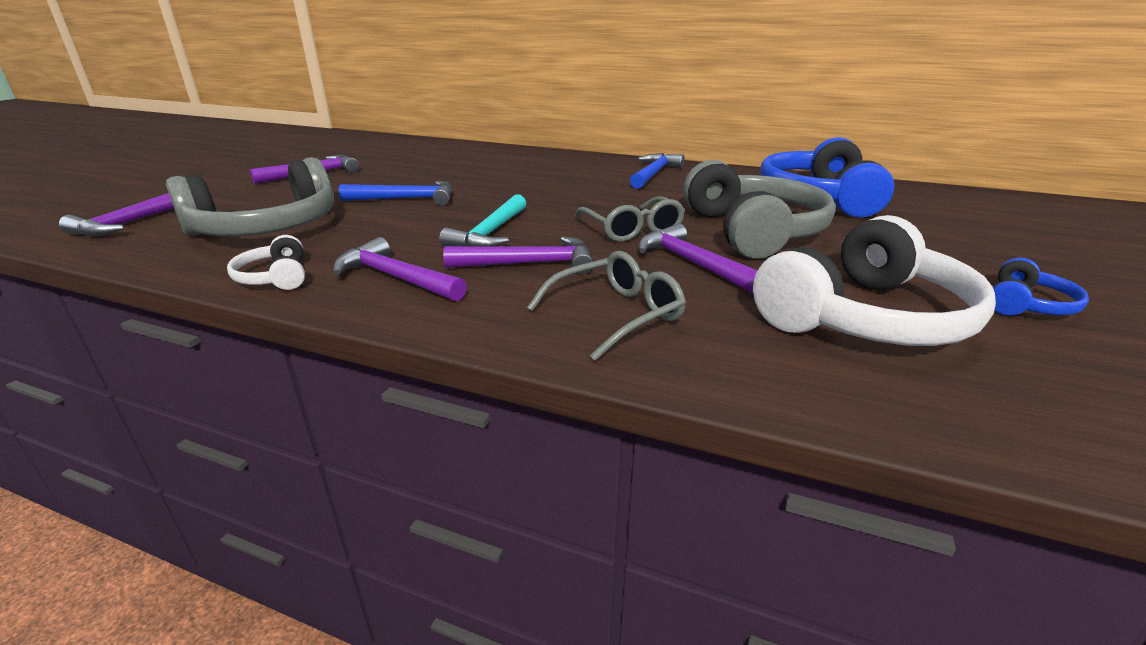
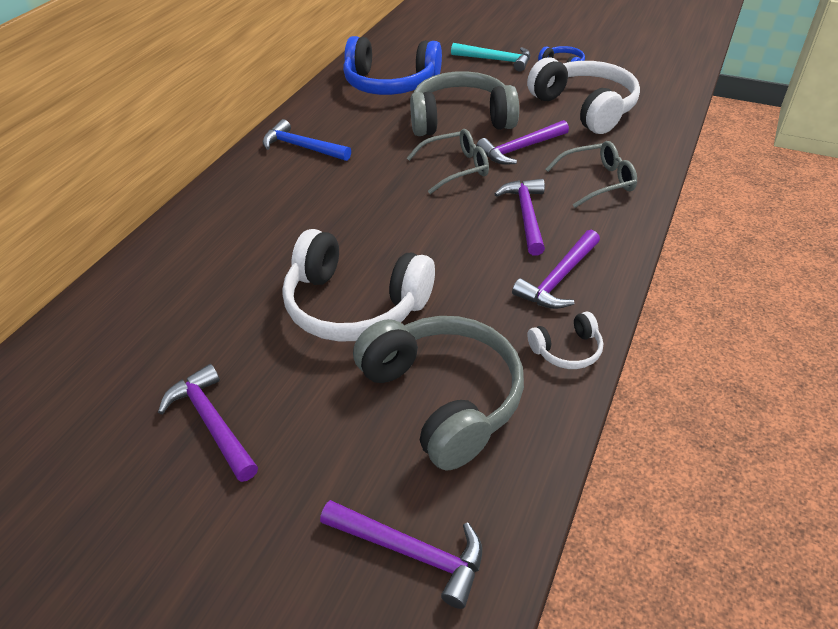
camera: 85 degrees left, 15 degrees up
(406, 199) = (354, 305): blue hammer -> white headphones
(490, 233) = (462, 238): turquoise hammer -> turquoise hammer (496, 60)
(616, 314) = (598, 181): grey glasses -> grey glasses turned 105 degrees clockwise

